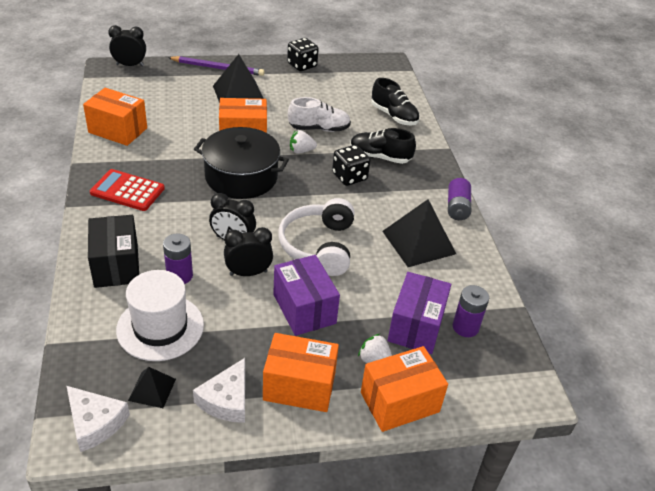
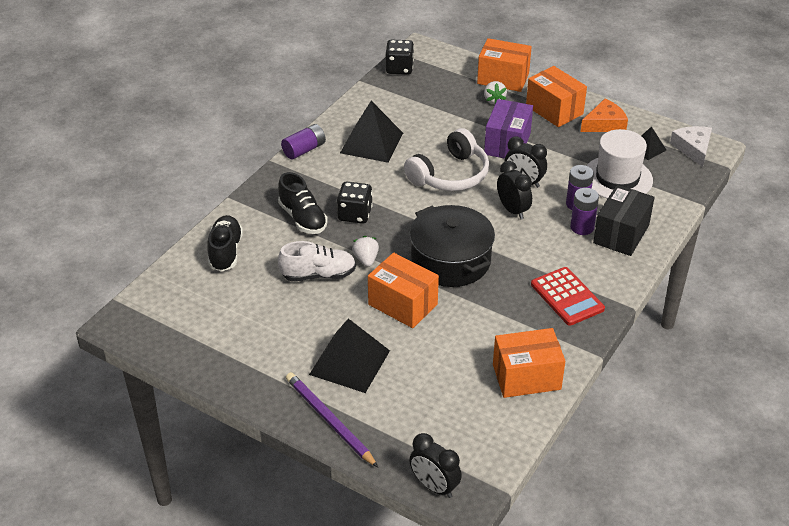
camera: 135 degrees left, 0 degrees up
(118, 130) = (526, 377): orange box -> orange box turned 75 degrees counterclockwise
(226, 400) = (605, 124): white cheese -> orange cheese
(301, 151) = (366, 259): white strawberry -> white strawberry turned 135 degrees counterclockwise
(302, 65) = (225, 372): black dice -> black dice (399, 68)
(319, 129) = (318, 275): white shoe -> white shoe turned 135 degrees clockwise
(416, 326) = (445, 102): purple box -> none
(465, 327) = (414, 88): purple battery -> purple battery (582, 227)

